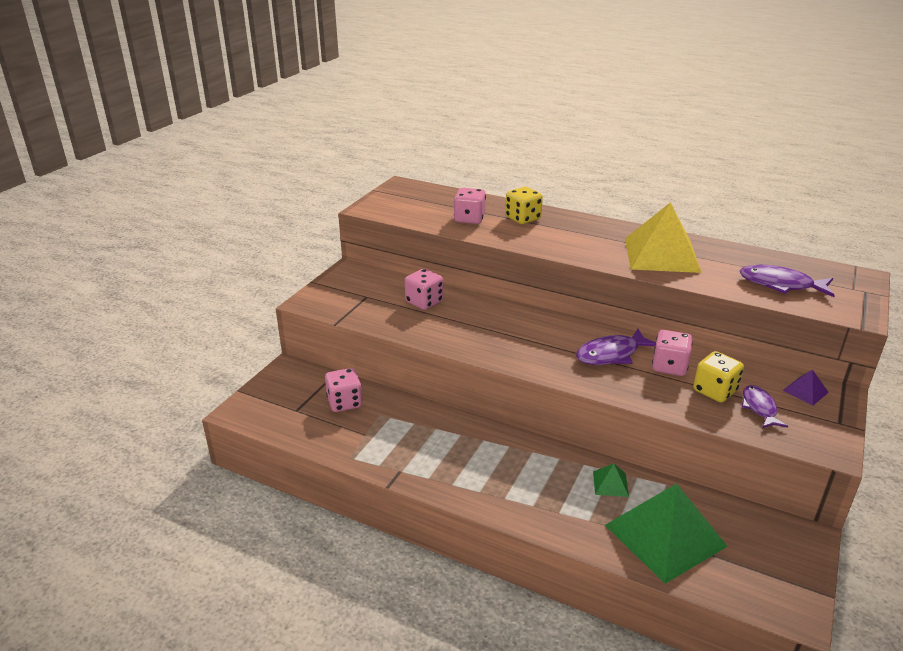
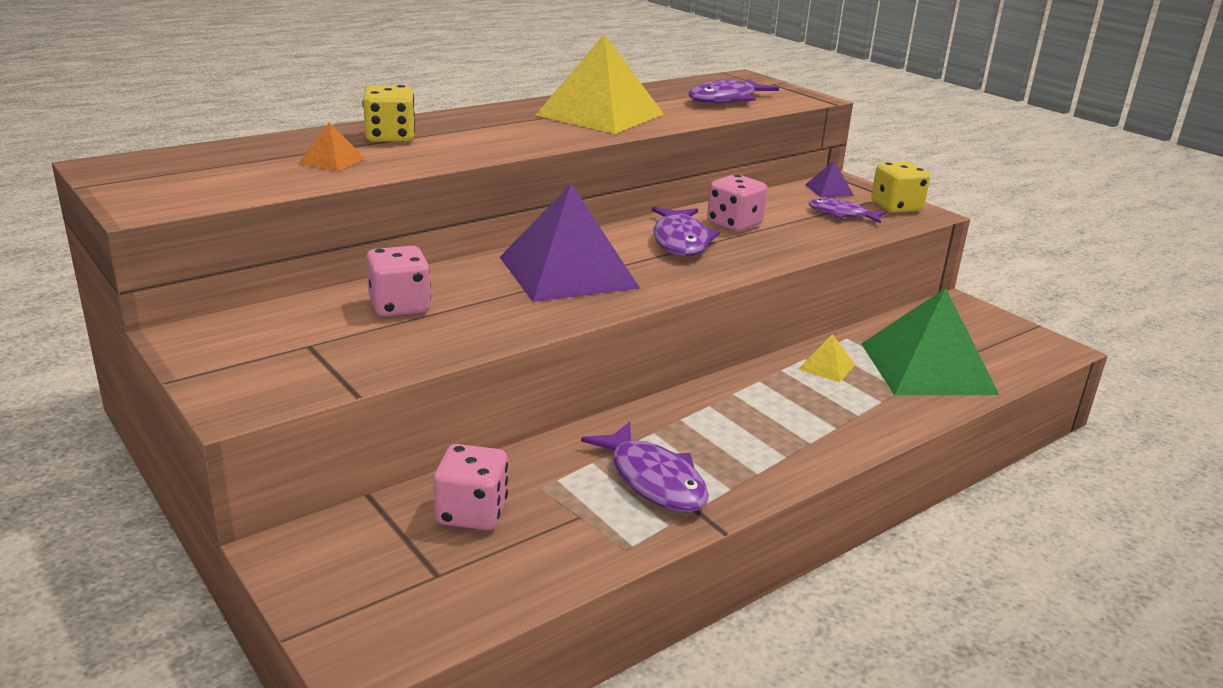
camera: 65 degrees left, 5 degrees down
(414, 448) = (653, 480): none -> purple fish
(469, 219) = (332, 161): pink dice -> orange pyramid
(517, 332) = (568, 272): none -> purple pyramid
(610, 483) = (826, 367): green pyramid -> yellow pyramid
(714, 391) = (797, 221): yellow dice -> yellow dice (896, 207)

